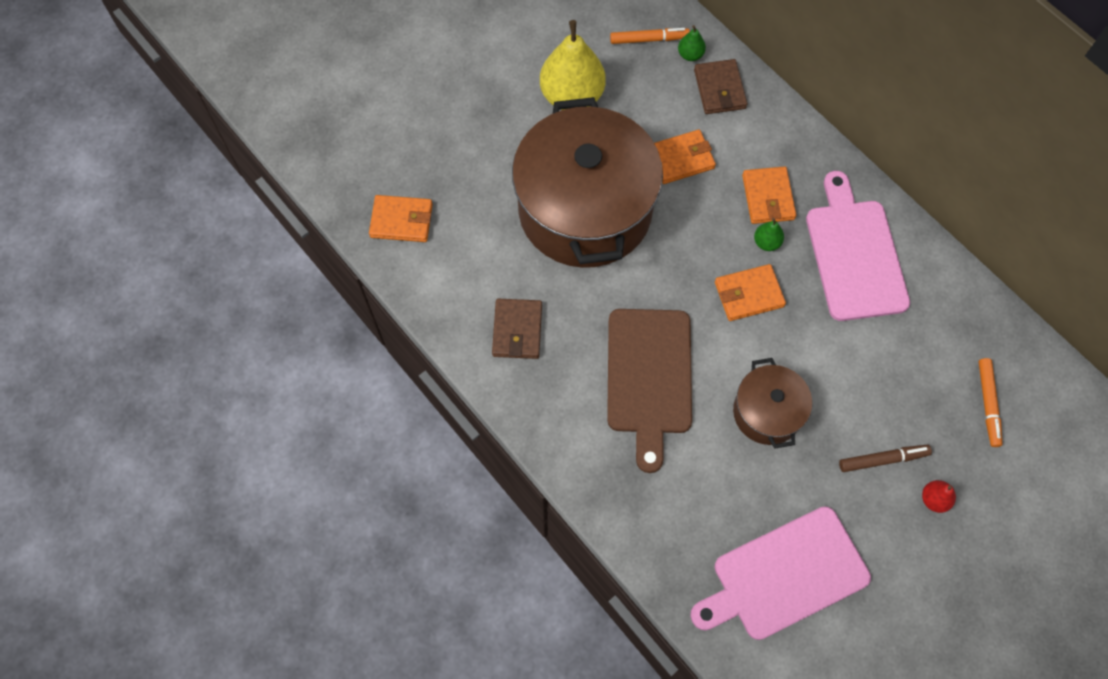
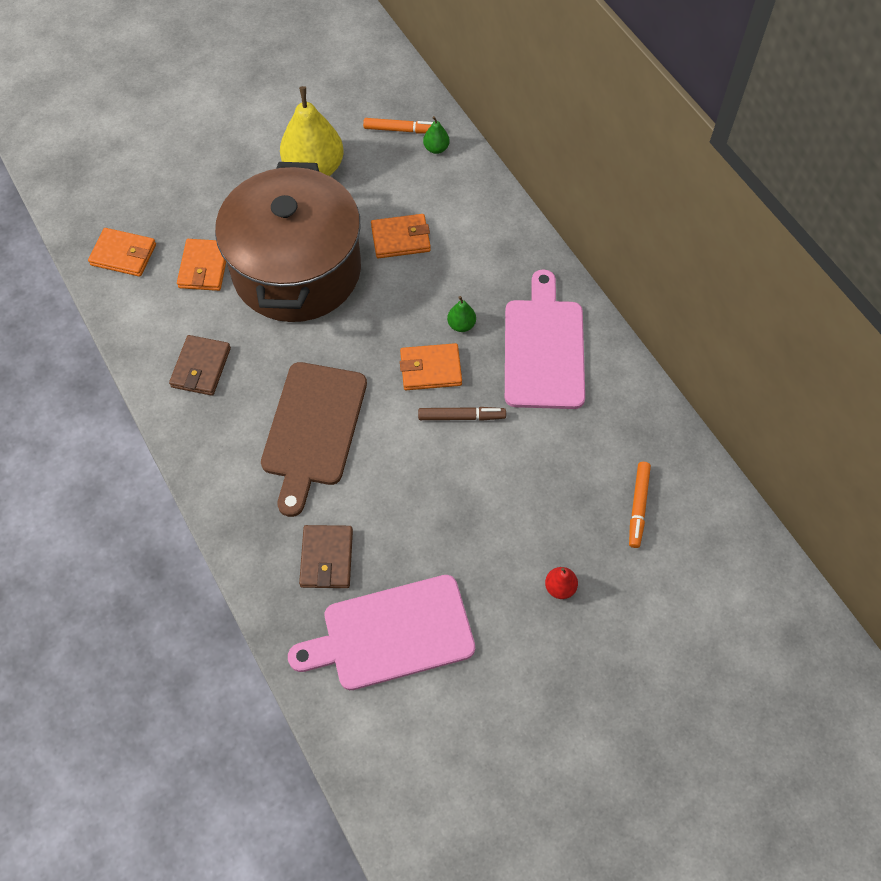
camera: 10 degrees right, 5 degrees down
(719, 89) = (455, 182): brown wallet -> brown wallet (327, 558)
(767, 412) = (417, 479): brown pot -> none
(768, 197) = (474, 285): orange wallet -> orange wallet (204, 267)
(883, 460) = (519, 542): brown marker -> brown marker (461, 417)

